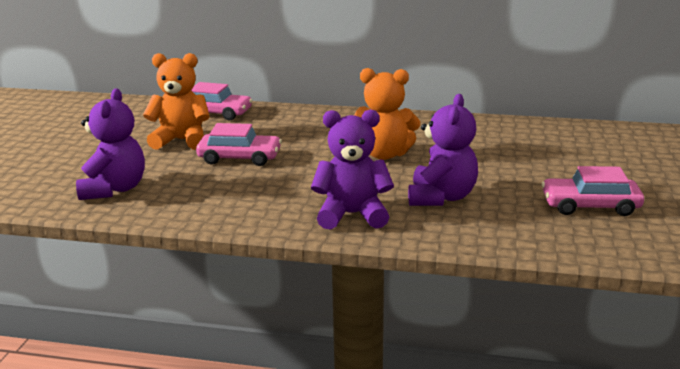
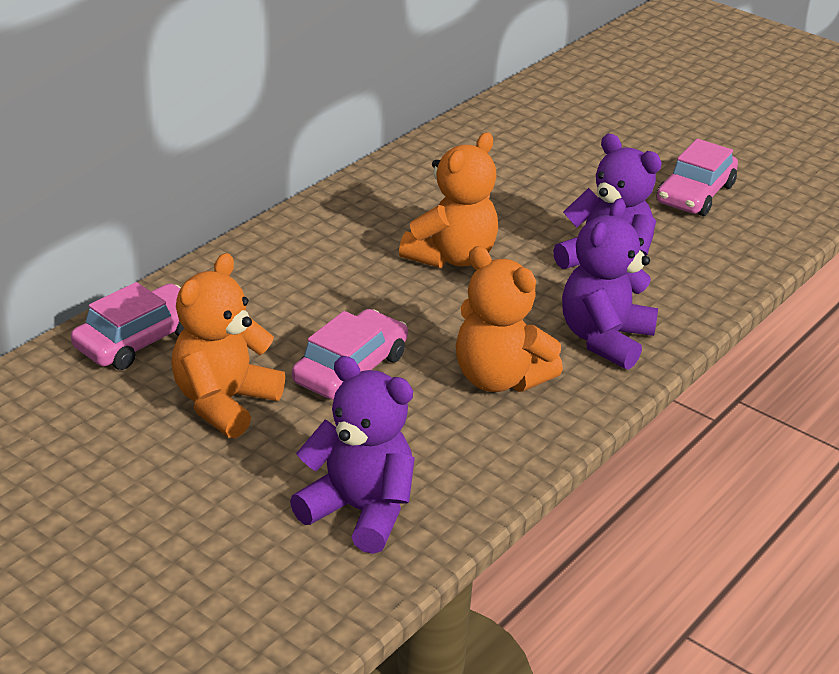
camera: 65 degrees left, 10 degrees up
(271, 194) = (499, 378): none -> orange teddy bear

